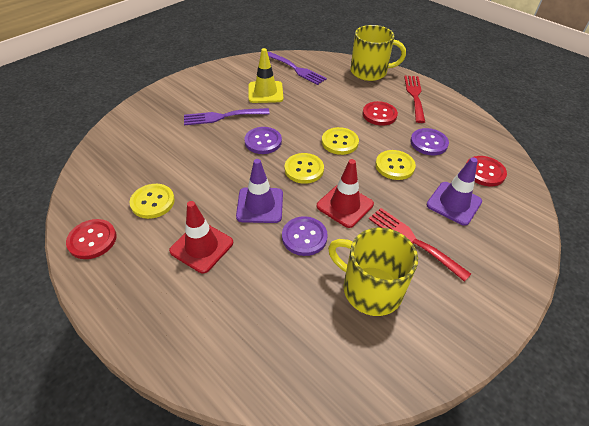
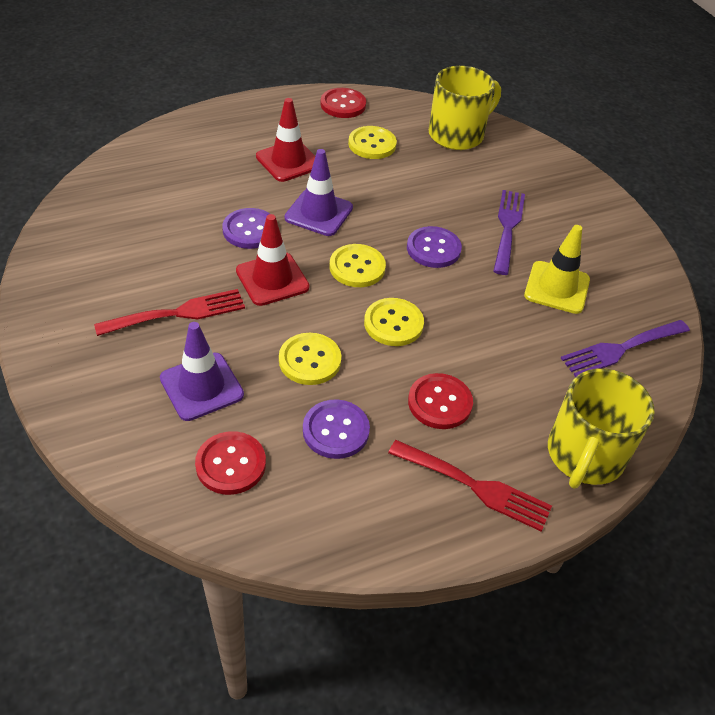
camera: 110 degrees right, 0 degrees up
(370, 289) = (150, 251): yellow mug -> yellow mug (457, 134)

